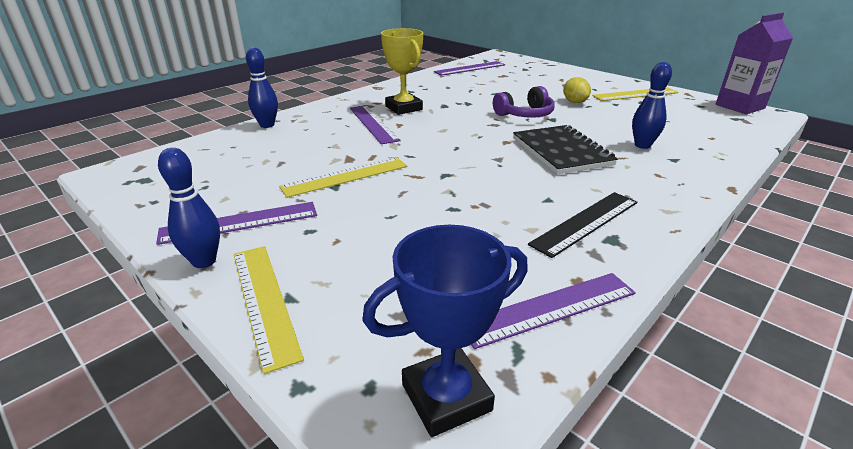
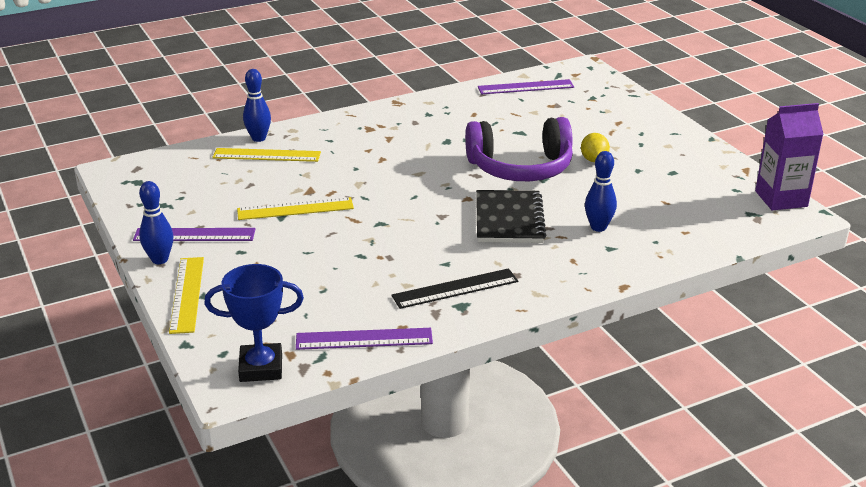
camera: 20 degrees right, 0 degrees up
(373, 123) = (358, 153): purple ruler -> none
(404, 108) = (402, 138): yellow trophy -> none
(525, 114) = (520, 168): purple headphones -> purple headphones, size x1.72
(635, 94) = (679, 160): yellow ruler -> yellow ruler (266, 155)

